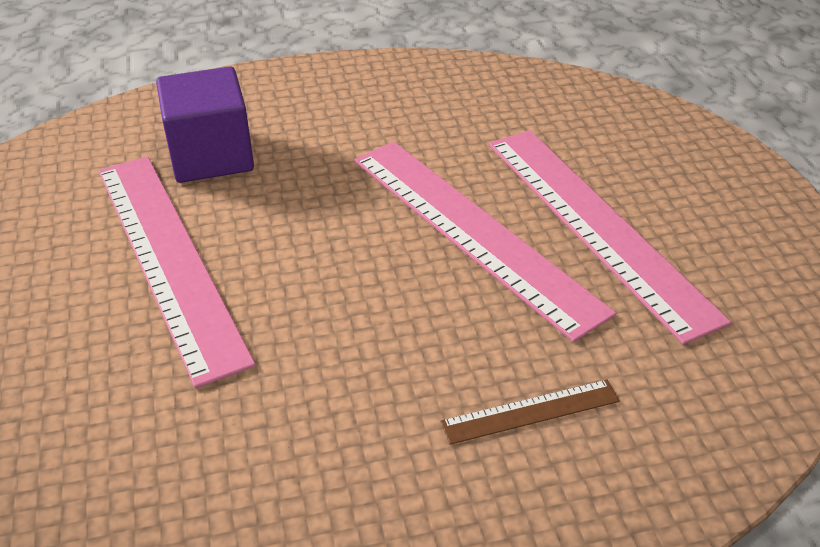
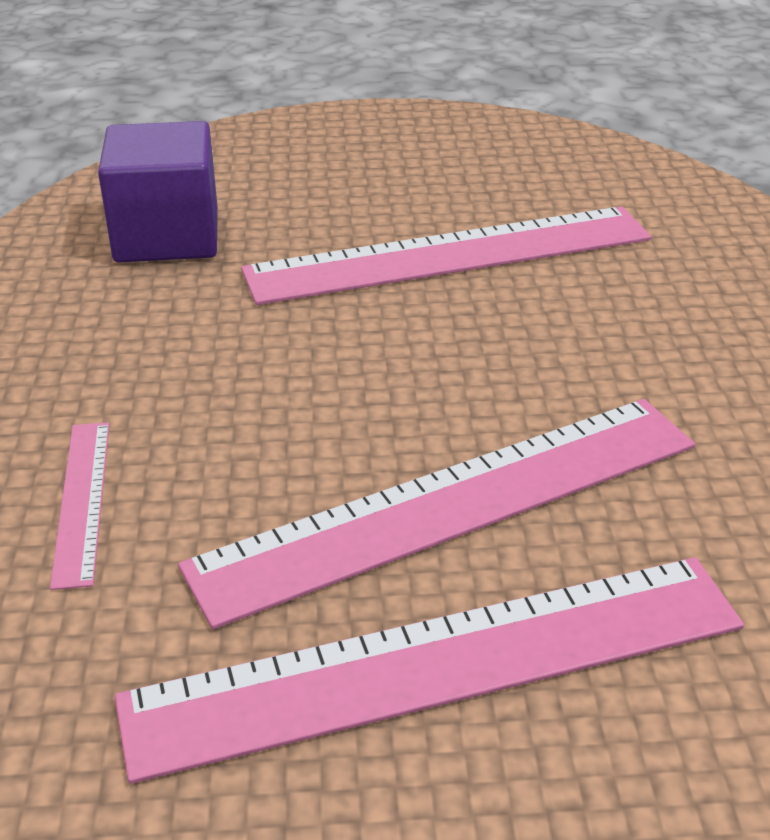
camera: 100 degrees right, 5 degrees down
(211, 156) = (658, 283): purple cube -> purple cube (167, 236)
(531, 412) = (81, 500): brown ruler -> pink ruler

